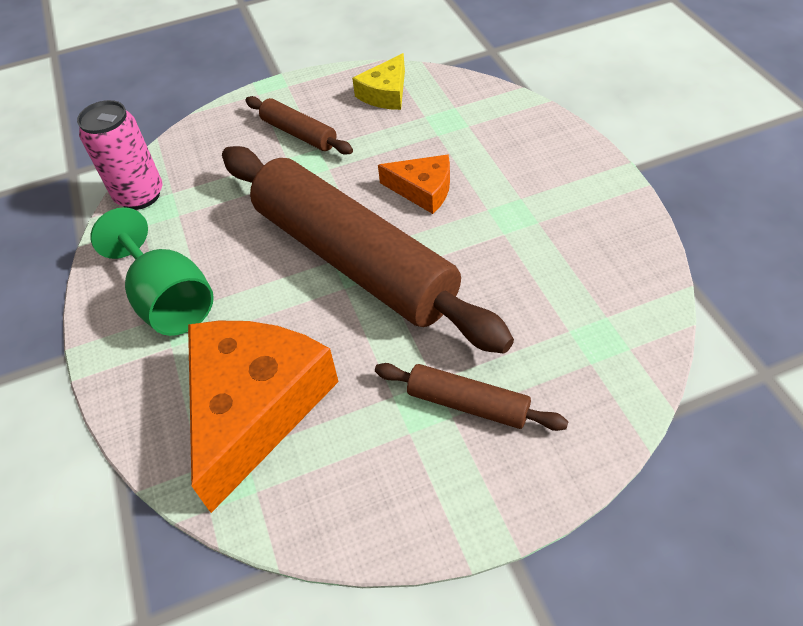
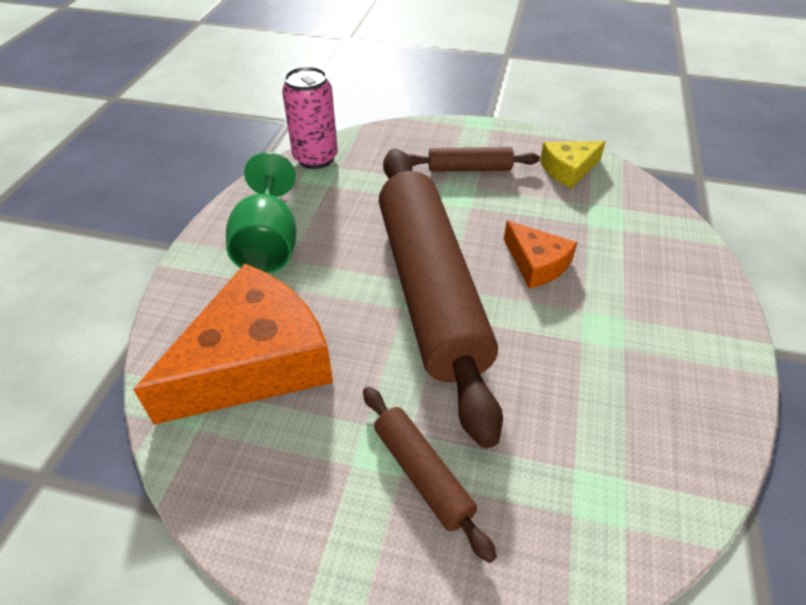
camera: 30 degrees right, 5 degrees down
(299, 134) = (469, 169): brown rolling pin -> brown rolling pin turned 75 degrees counterclockwise

